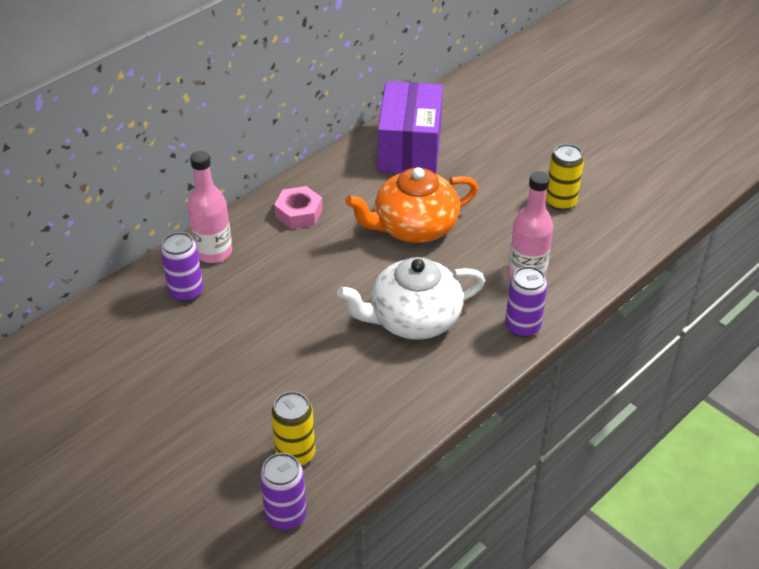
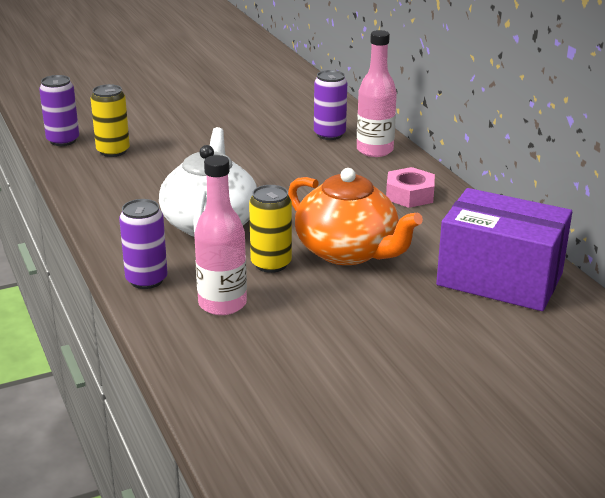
camera: 110 degrees right, 15 degrees down
(413, 227) = (348, 251): orange teapot -> orange teapot turned 135 degrees clockwise
(560, 202) = (334, 366): yellow can -> yellow can (271, 264)

